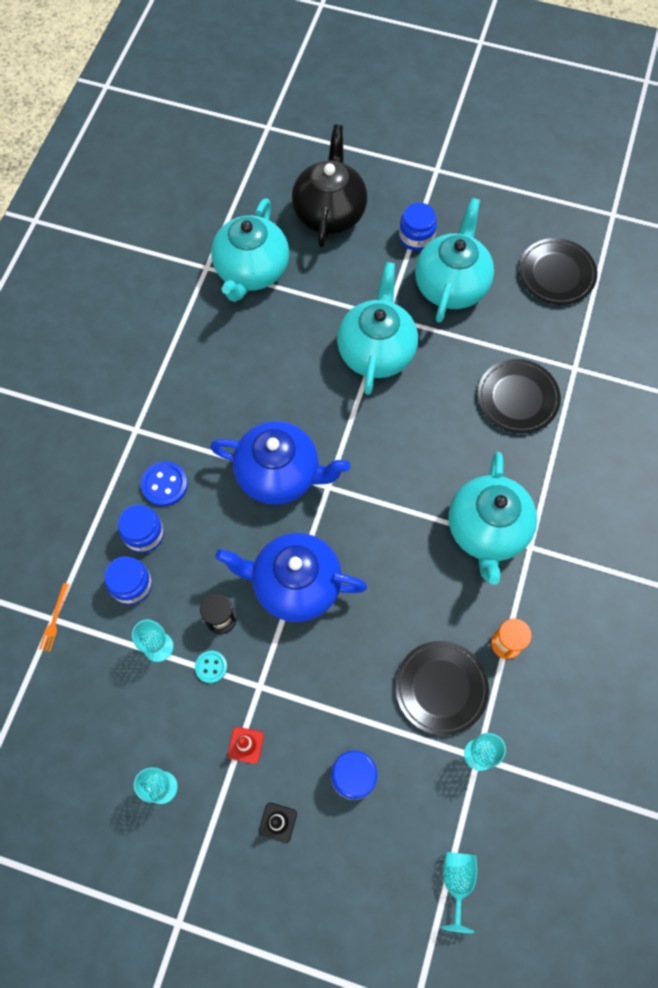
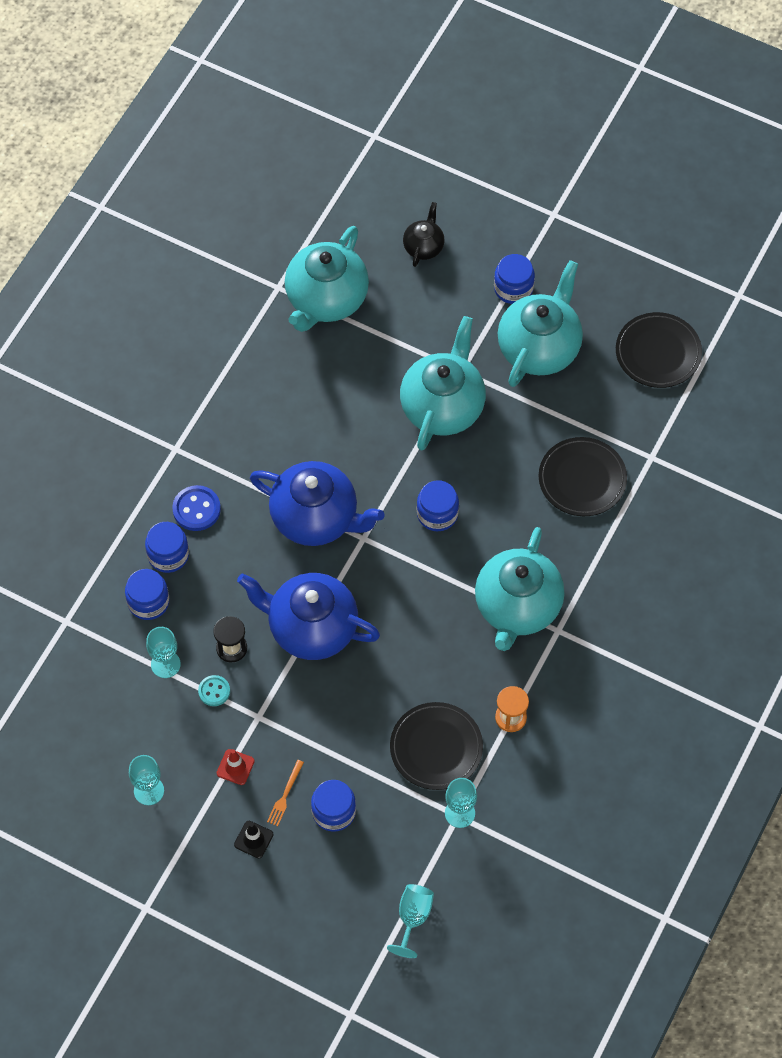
camera: 10 degrees right, 5 degrees down
(55, 619) = (68, 622): orange fork -> orange fork (285, 795)
(329, 213) = (424, 246): black teapot -> black teapot, size x0.50
(392, 452) = (437, 514): none -> blue jar

